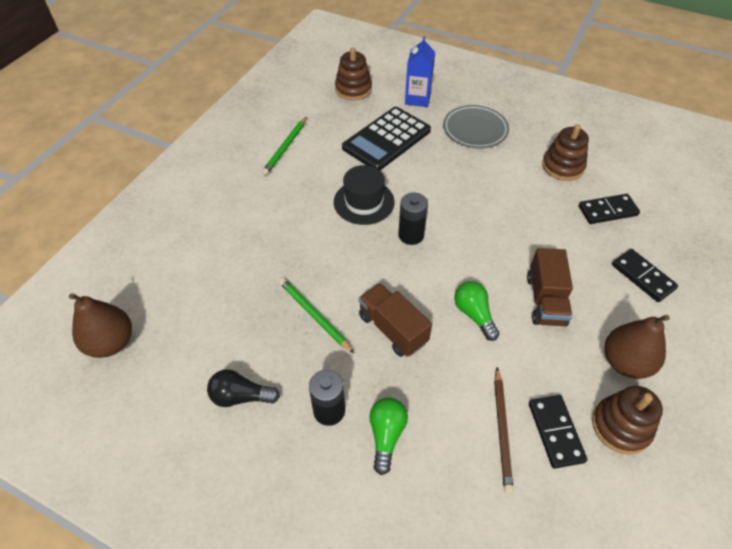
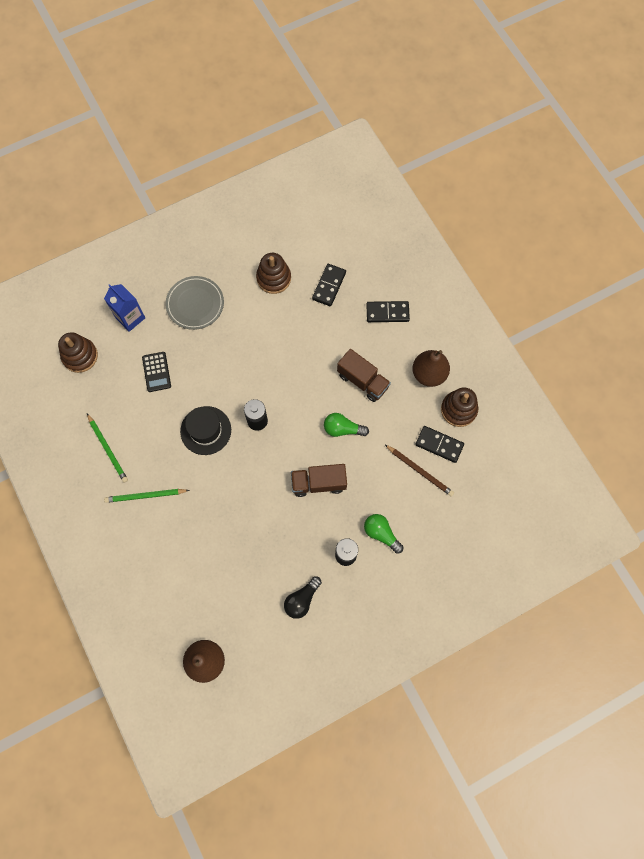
camera: 55 degrees left, 20 degrees up
(314, 315) = (276, 523): green pencil -> green pencil (145, 496)
(386, 139) = (156, 372): black calculator -> black calculator, size x0.53

